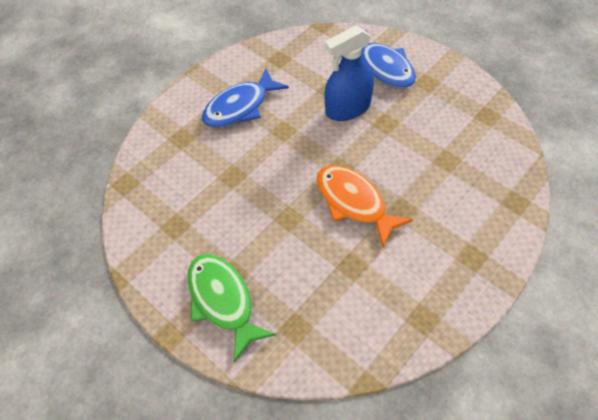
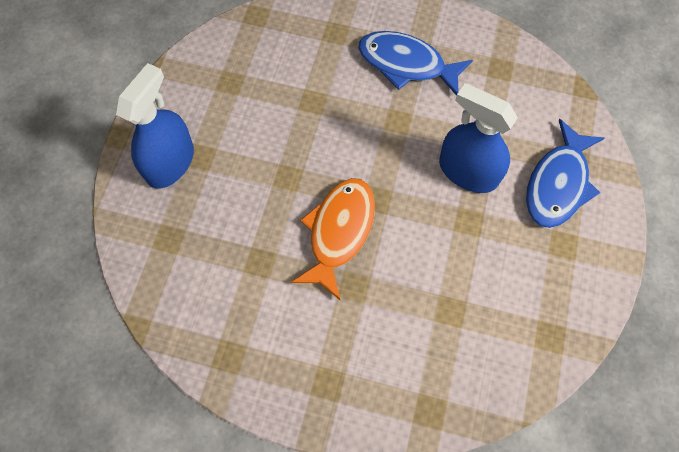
camera: 60 degrees right, 10 degrees up
(223, 300) = (170, 162): green fish -> blue spray bottle

